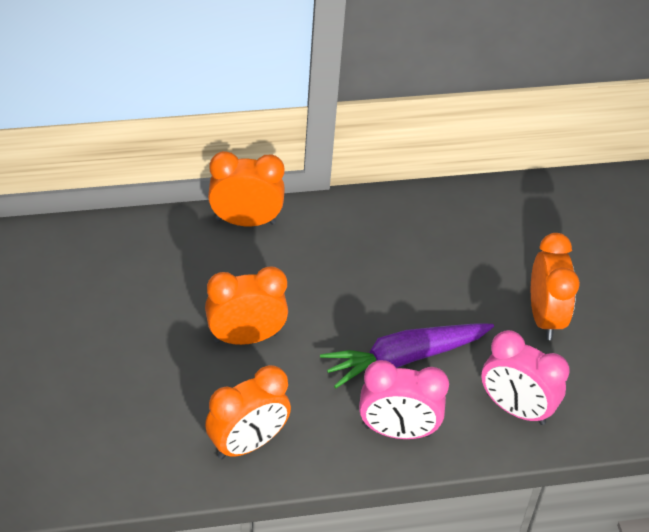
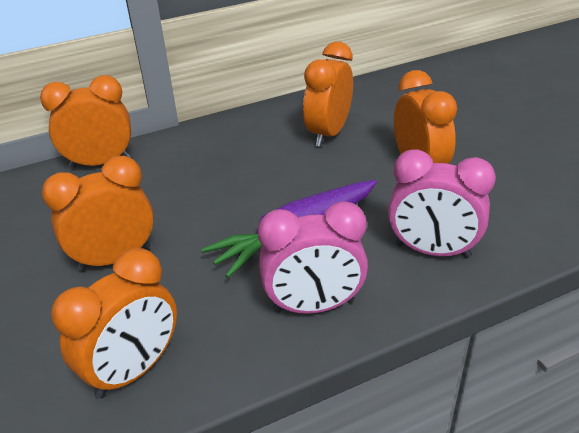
camera: 10 degrees left, 10 degrees down
(475, 246) = (328, 134): none -> orange clock

